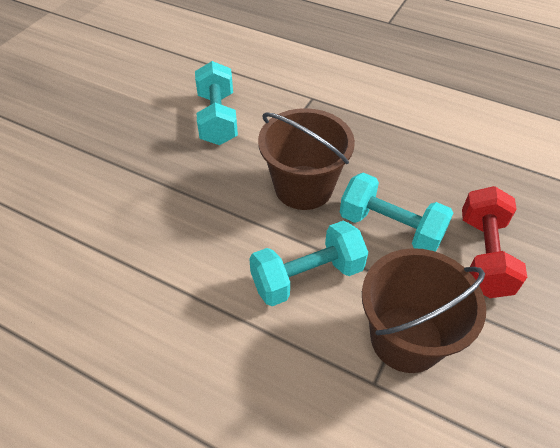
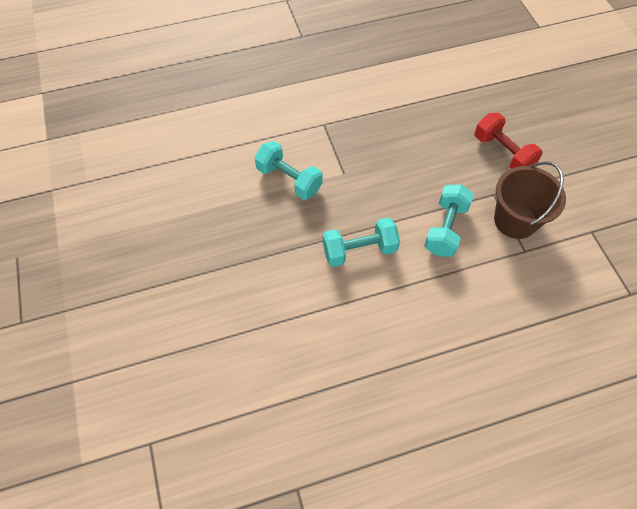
camera: 45 degrees left, 10 degrees up
(303, 187) = (387, 184): brown bucket -> none
(390, 228) = (451, 172): turquoise dumbbell -> turquoise dumbbell (359, 250)

